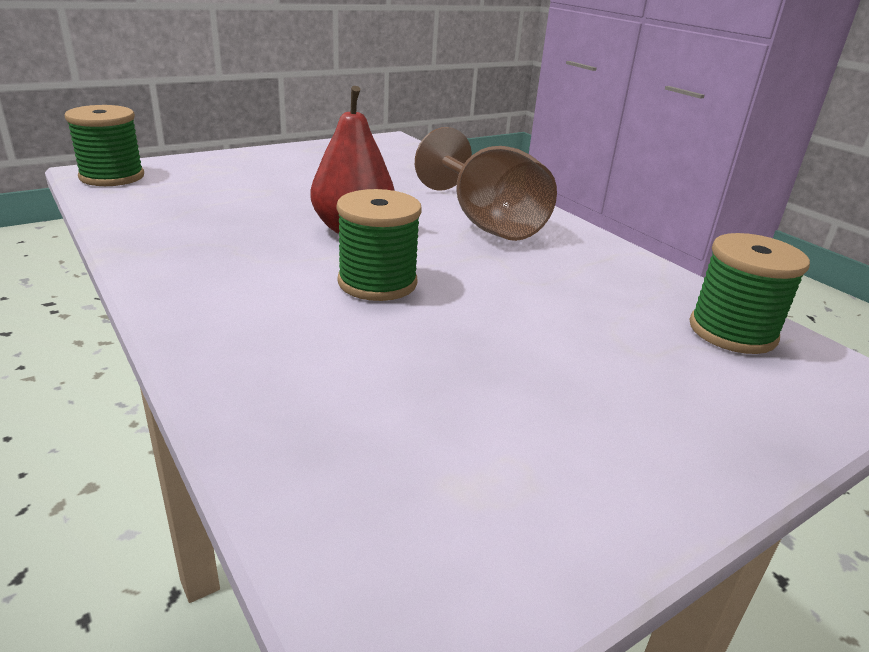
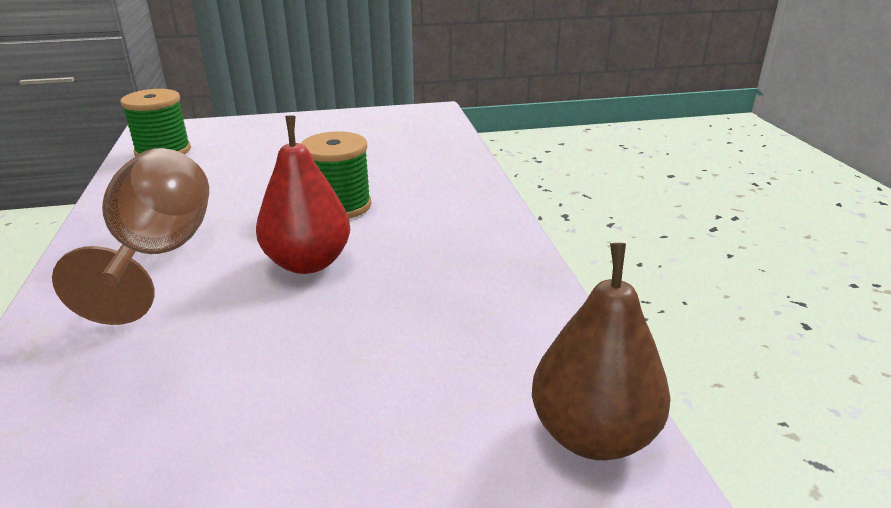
camera: 155 degrees left, 0 degrees up
(112, 177) = (593, 435): green spool -> brown pear

